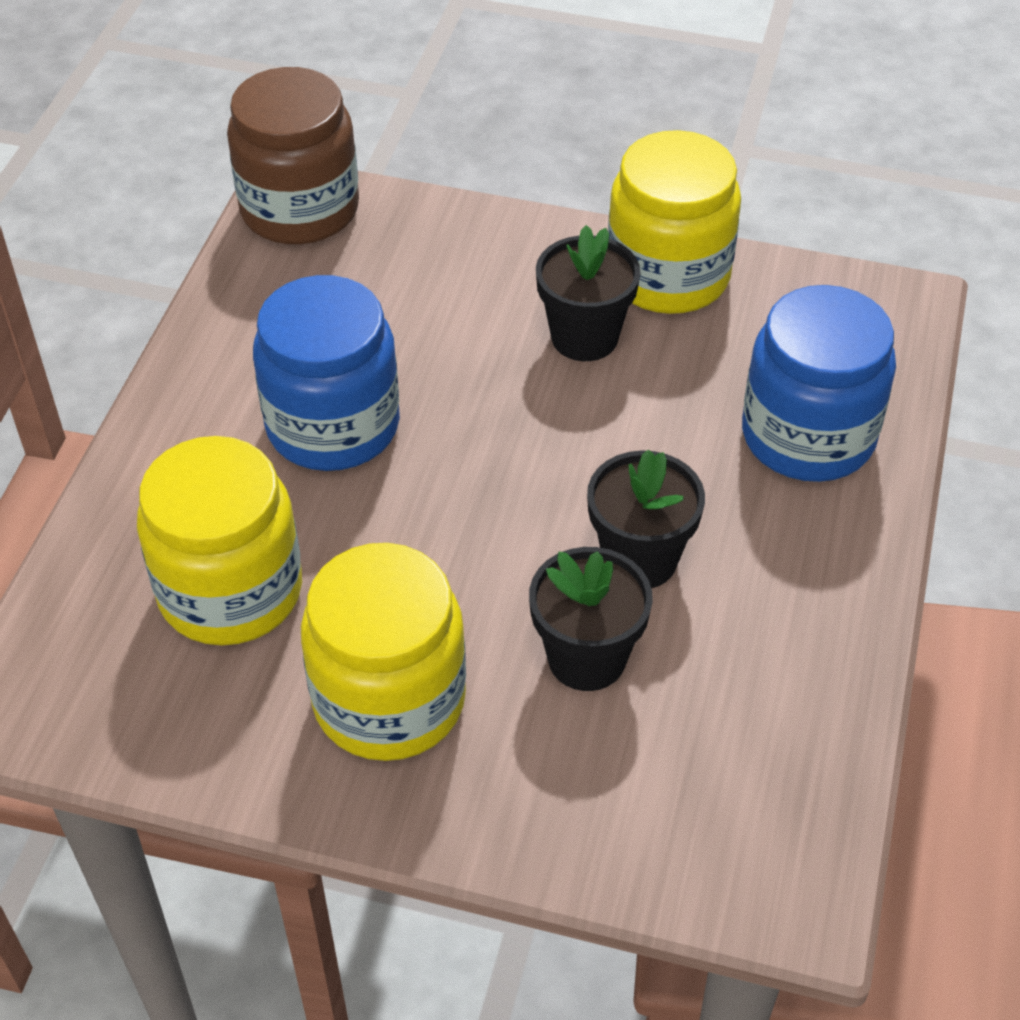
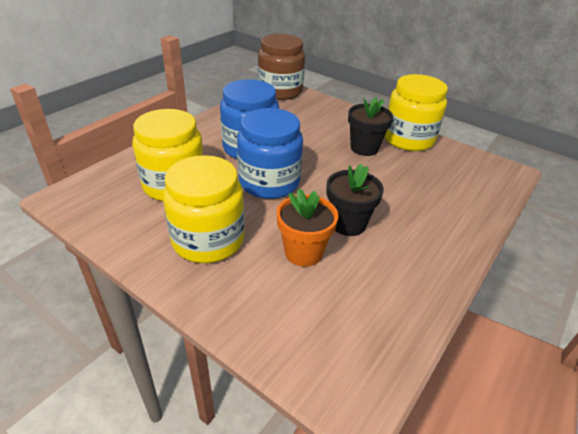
camera: 20 degrees right, 10 degrees down
(586, 658) = (303, 252): black flower pot -> orange flower pot
(808, 436) = (447, 203): blue jar -> blue jar (269, 182)

